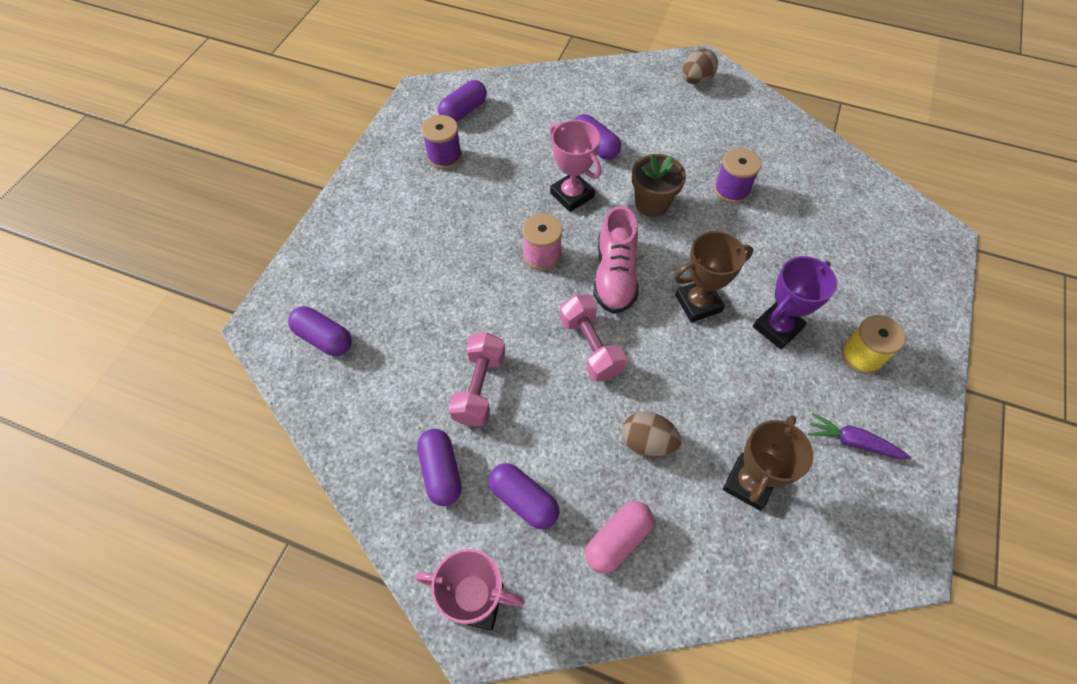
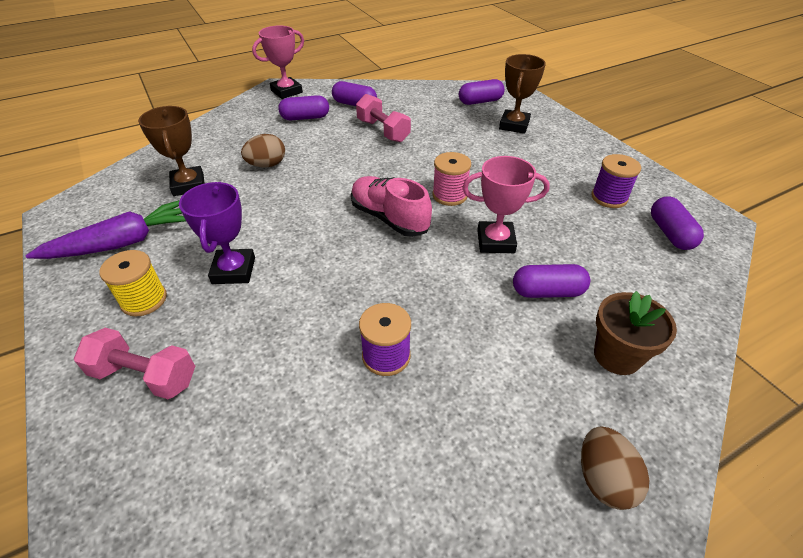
camera: 130 degrees right, 15 degrees down
(590, 346) = (351, 178): pink dumbbell -> pink dumbbell (145, 376)
(617, 540) = (244, 132): pink capsule -> none
(652, 203) = (434, 283): brown flower pot -> brown flower pot (617, 355)
(698, 303) = (311, 243): brown trophy -> brown trophy (514, 125)
(852, 442) = (125, 242): purple carrot -> purple carrot, size x1.77

